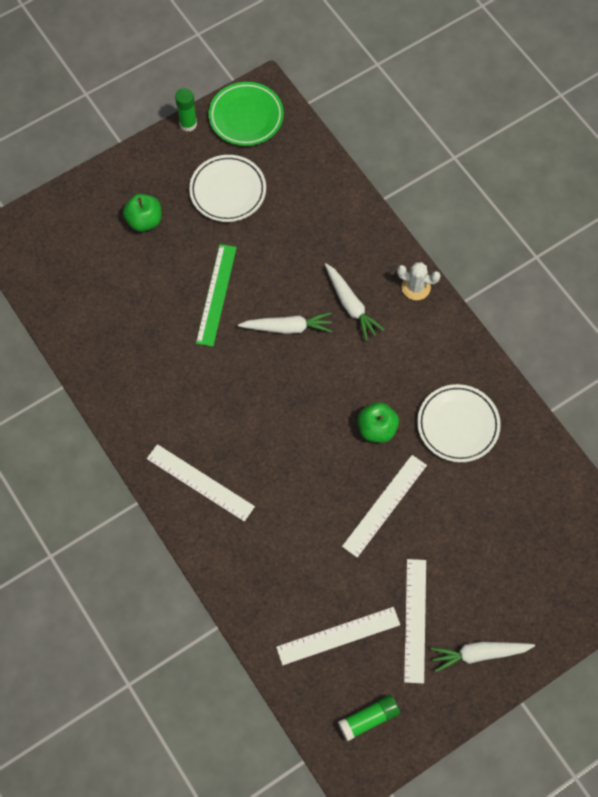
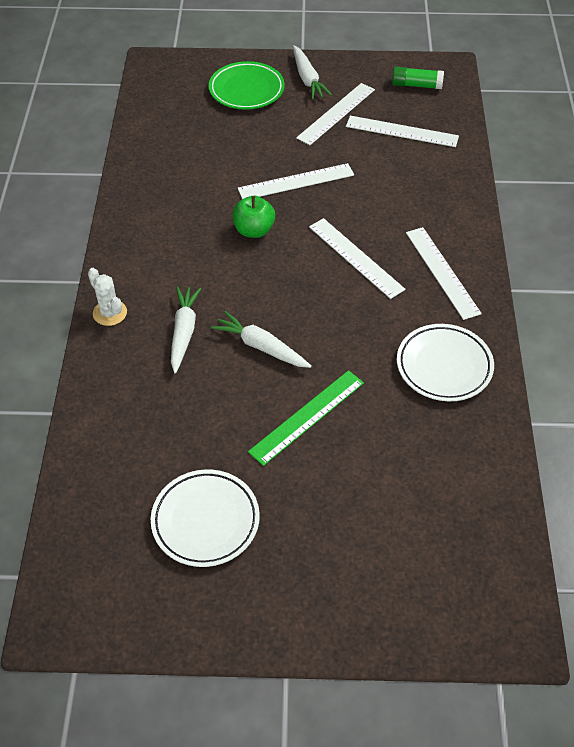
camera: 145 degrees left, 15 degrees down
(144, 221) = (328, 545): green apple -> none
(188, 124) = (182, 642): green glue stick -> none
(246, 117) = (105, 603): green plate -> green plate (246, 90)
(277, 453) = (355, 257): none -> white ruler
(458, 425) = (185, 199): white plate -> white plate (444, 366)
(479, 654) = (307, 79): white carrot -> white carrot turned 45 degrees clockwise

